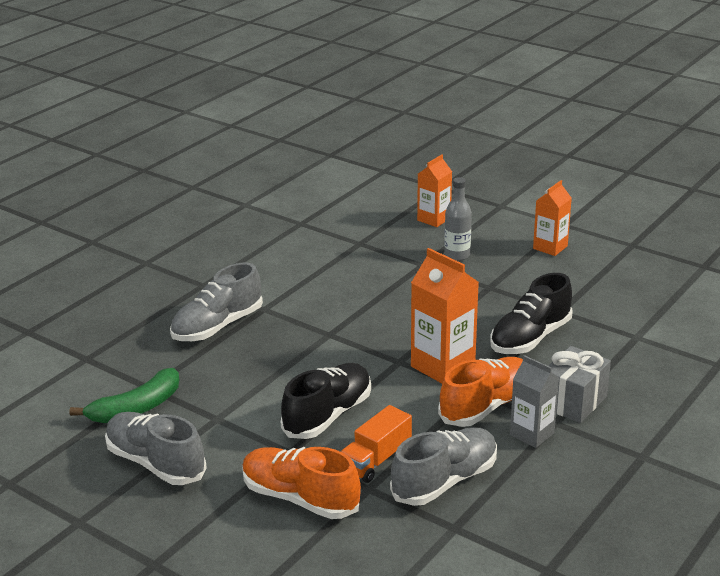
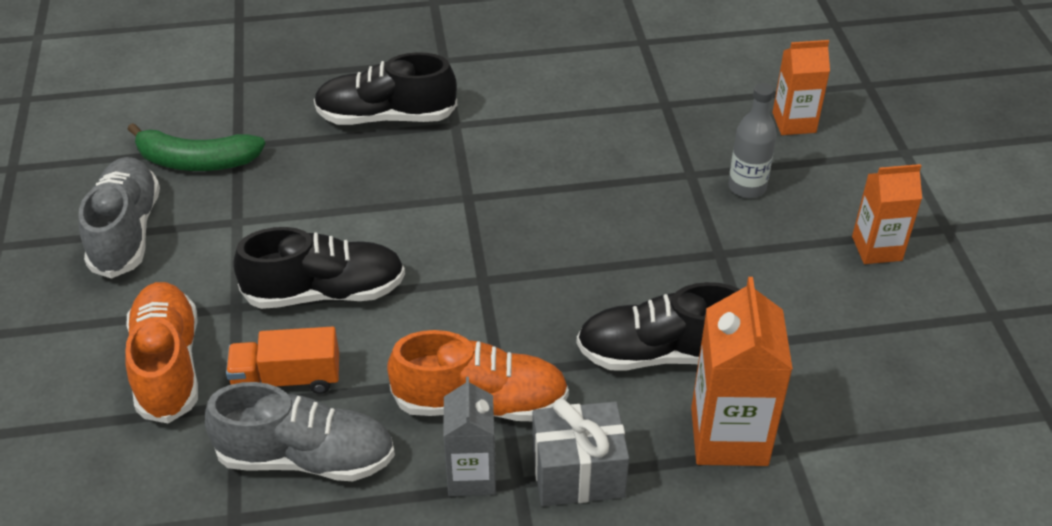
camera: 45 degrees right, 15 degrees up
(217, 326) = (386, 117): grey shoe -> black shoe
(442, 366) = (514, 318): orange carton -> orange carton (729, 436)

